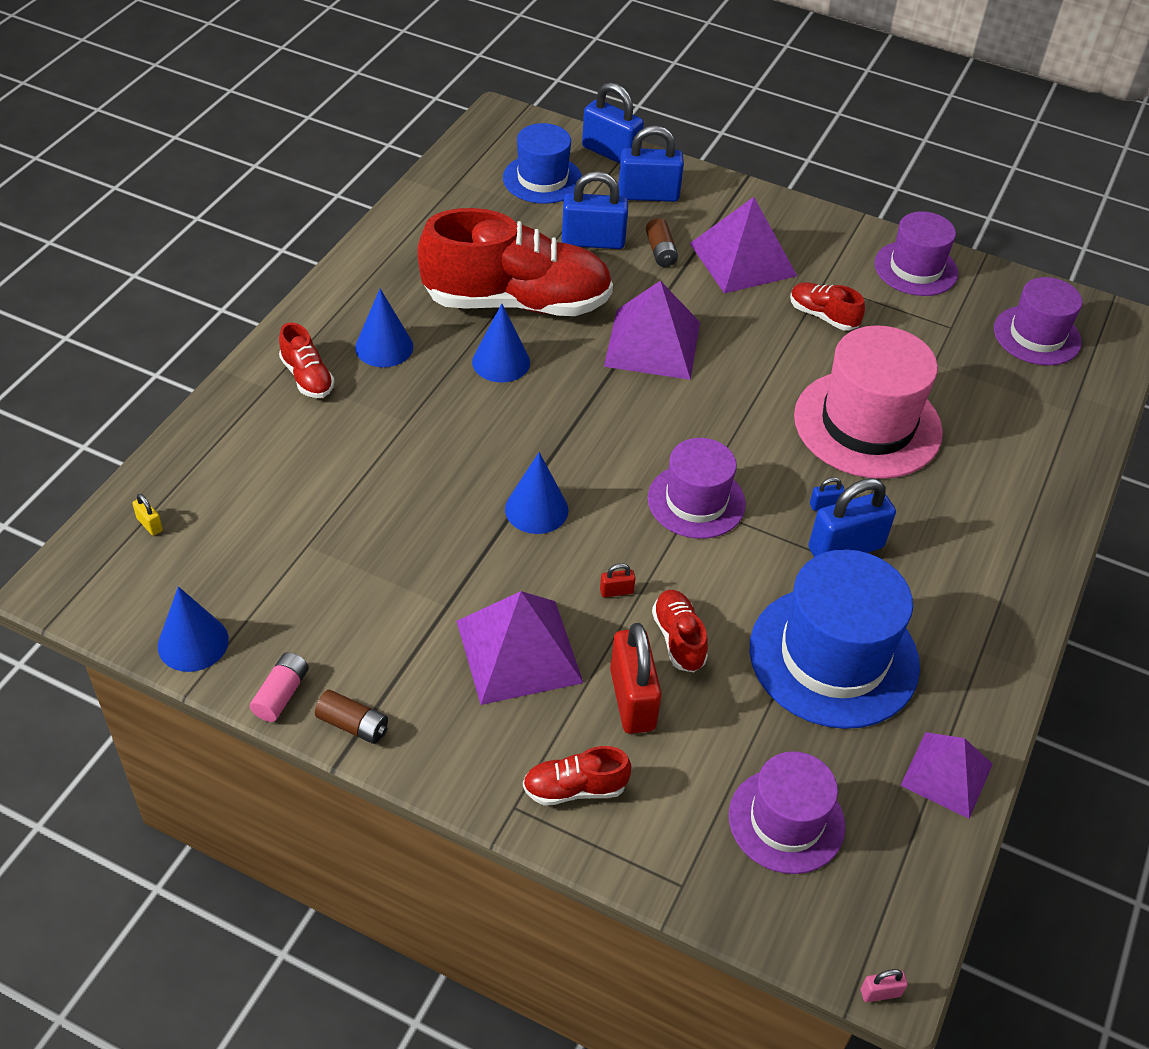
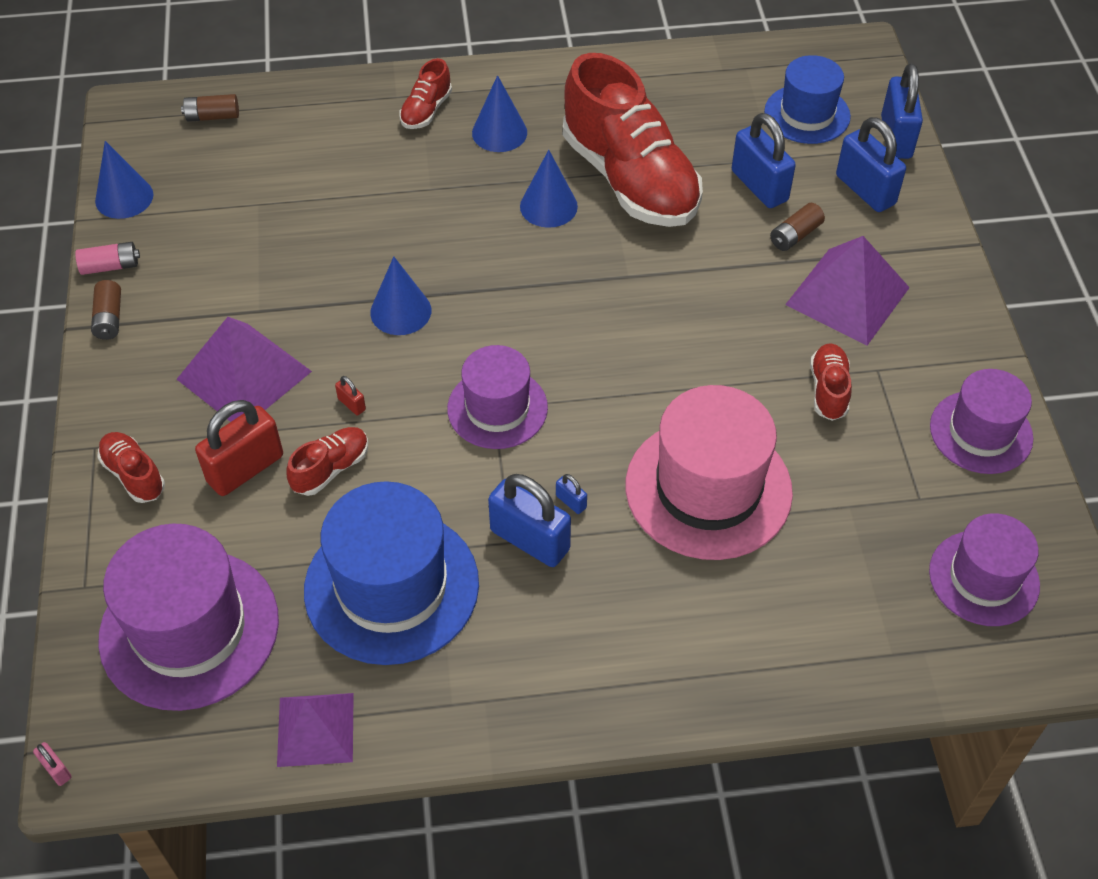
camera: 60 degrees right, 5 degrees up
(149, 524) = (212, 116): yellow padlock -> brown battery
(652, 343) = (666, 288): purple pyramid -> none
(786, 820) = (189, 629): purple hat -> purple hat, size x1.60

